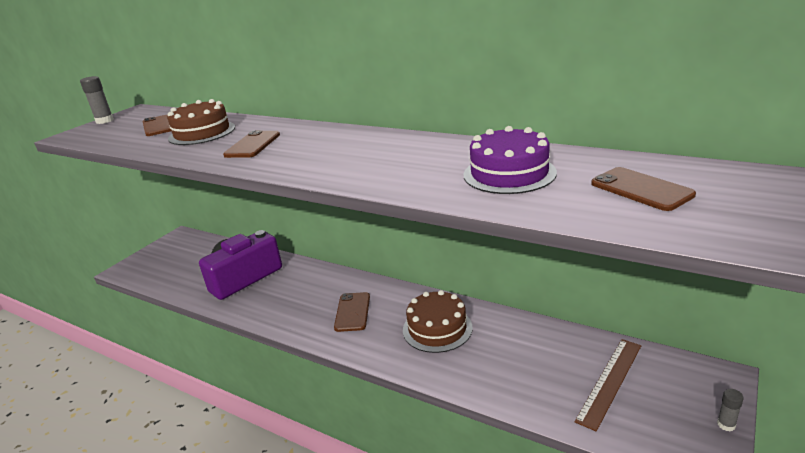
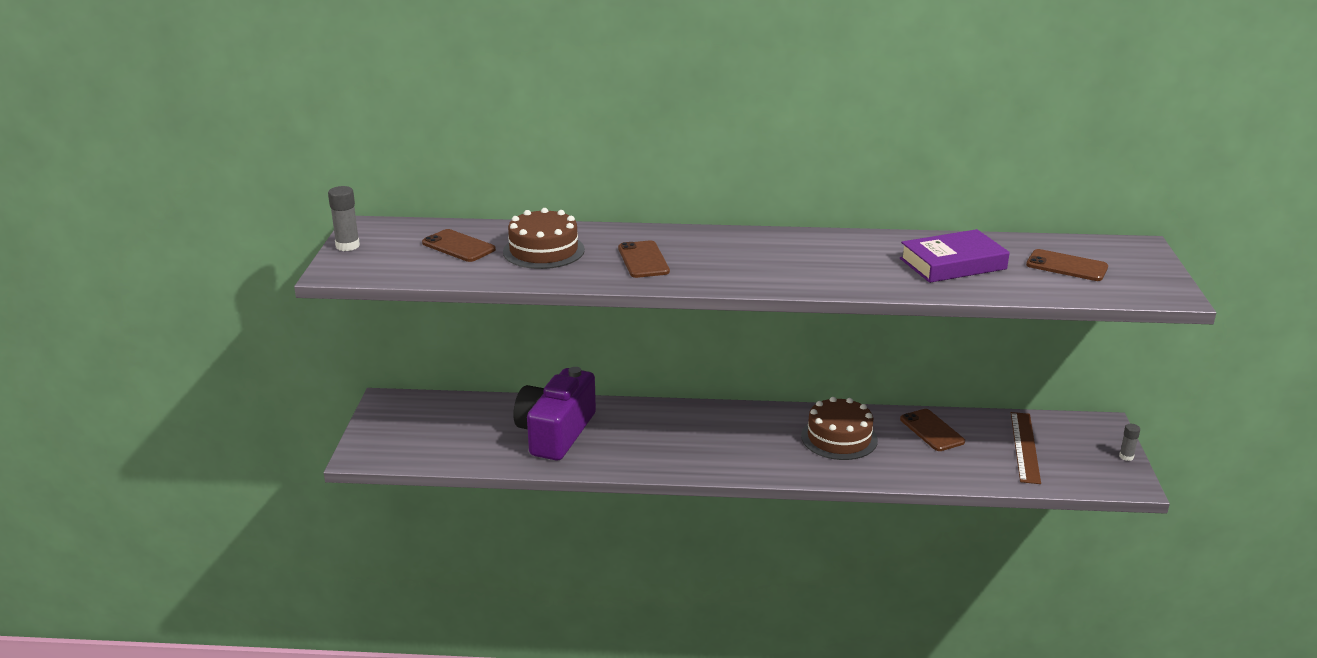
camera: 30 degrees left, 0 degrees up
(352, 312) = (734, 441): brown phone -> brown phone (932, 430)
(509, 173) = (953, 264): purple cake -> purple book

